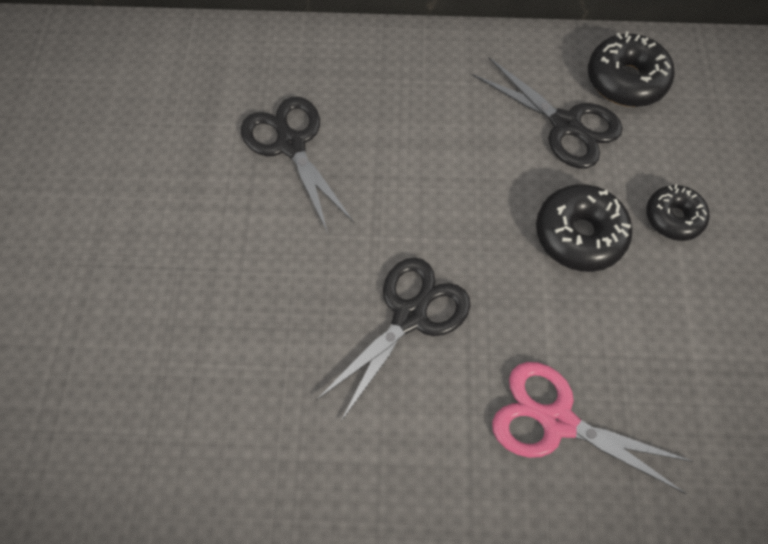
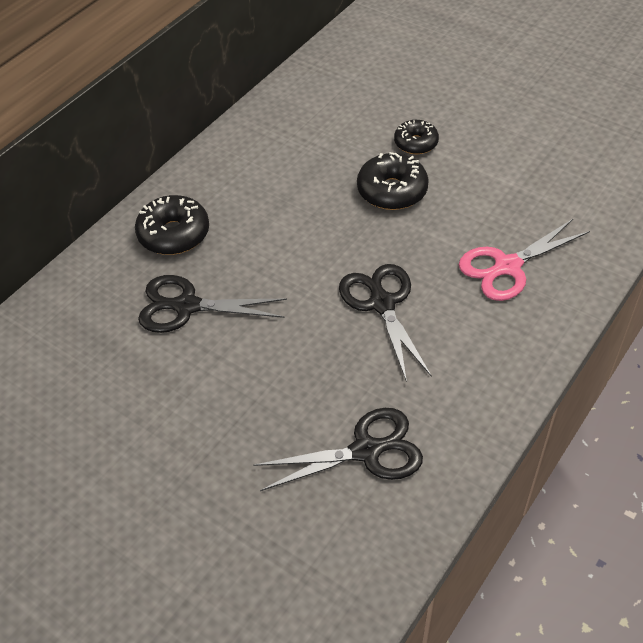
camera: 55 degrees left, 15 degrees down
(566, 125) = (307, 154): black scissors -> black scissors (367, 450)
(625, 80) = (300, 110): black donut -> black donut (174, 234)

